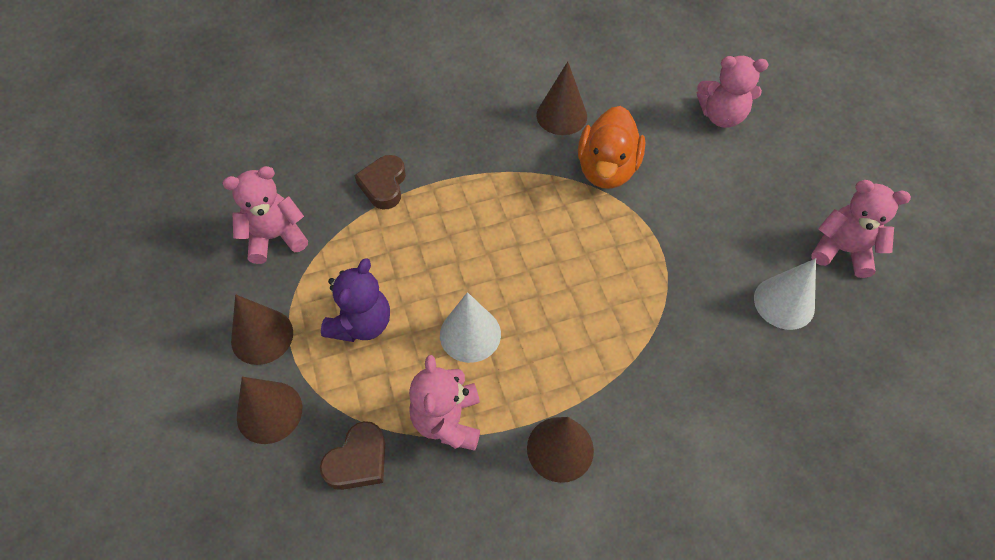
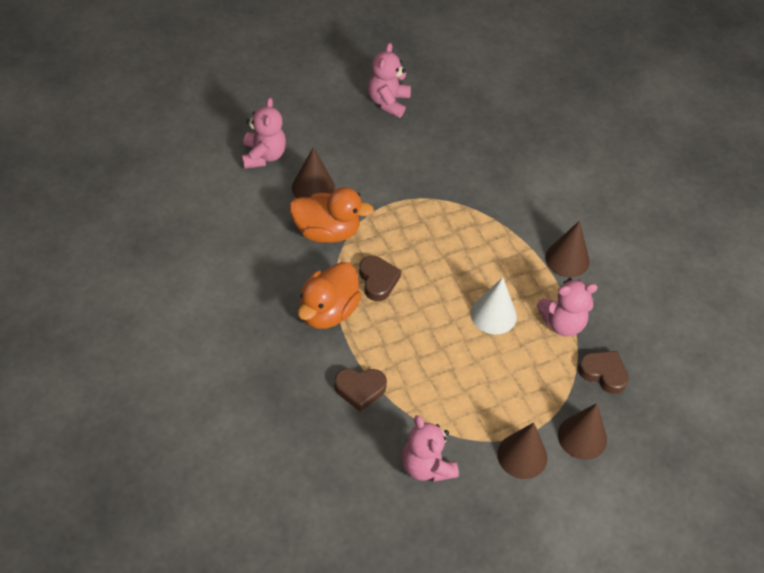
camera: 100 degrees left, 5 degrees down
(361, 323) = (498, 387): purple teddy bear -> none
(491, 163) = (328, 311): none -> orange duck
(531, 213) = (378, 280): none -> brown heart
(561, 115) = (268, 262): brown cone -> brown cone (313, 187)
(784, 302) = (435, 137): white cone -> none

